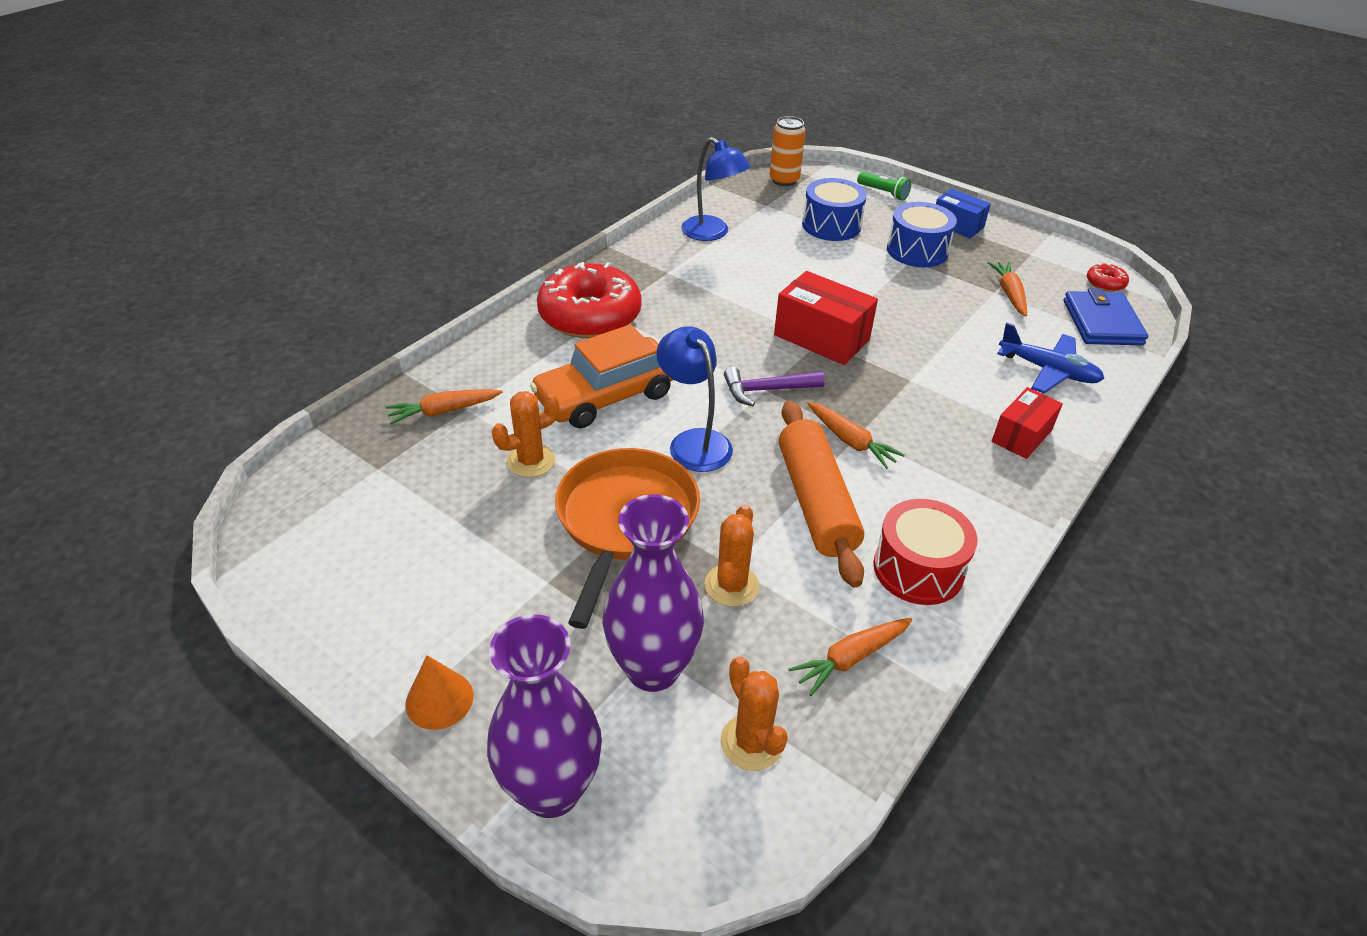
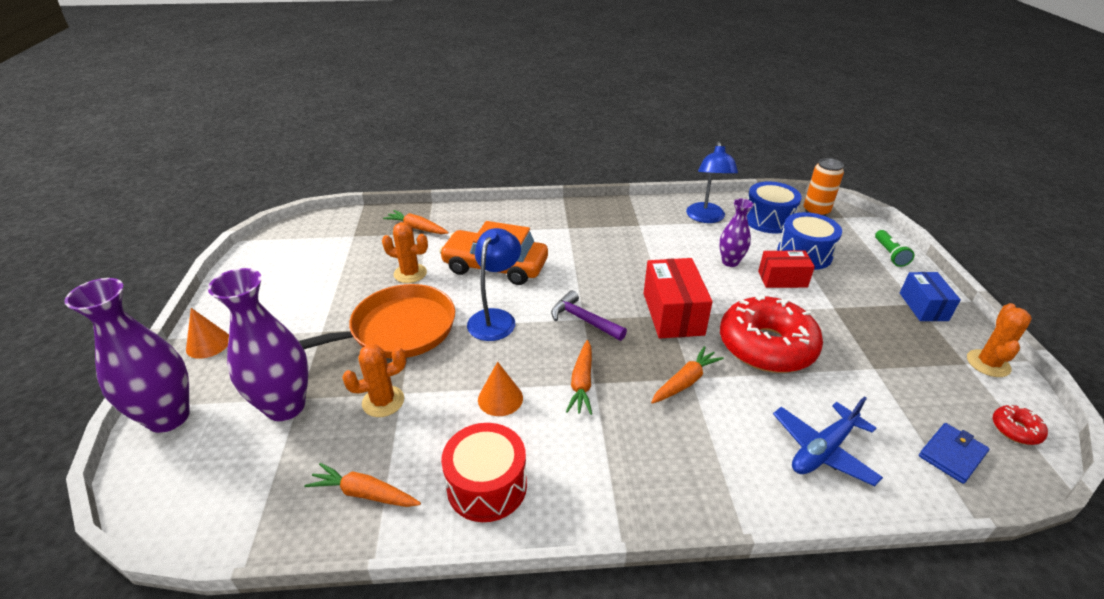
camera: 50 degrees right, 5 degrees down
(590, 315) = (557, 224): red donut -> red donut (766, 346)
(751, 742) = (254, 482): orange cactus -> orange cactus (988, 363)
(792, 265) = (730, 262): none -> purple vase
(816, 502) = (500, 398): orange rolling pin -> orange cone
(917, 251) = (850, 304): blue drum -> blue drum (768, 220)
(1009, 293) = (887, 377): orange carrot -> orange carrot (685, 381)
(1021, 436) = (713, 473): red box -> red box (782, 279)
(1048, 370) = (823, 450): blue plane -> blue plane turned 60 degrees clockwise
(1102, 323) = (951, 455): blue wallet -> blue wallet, size x0.65

